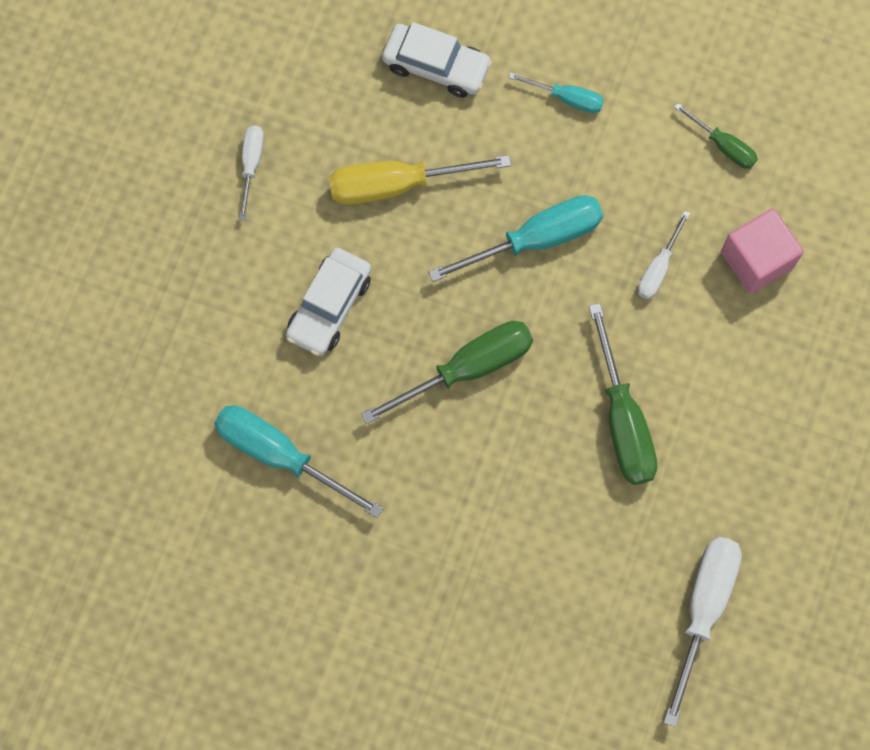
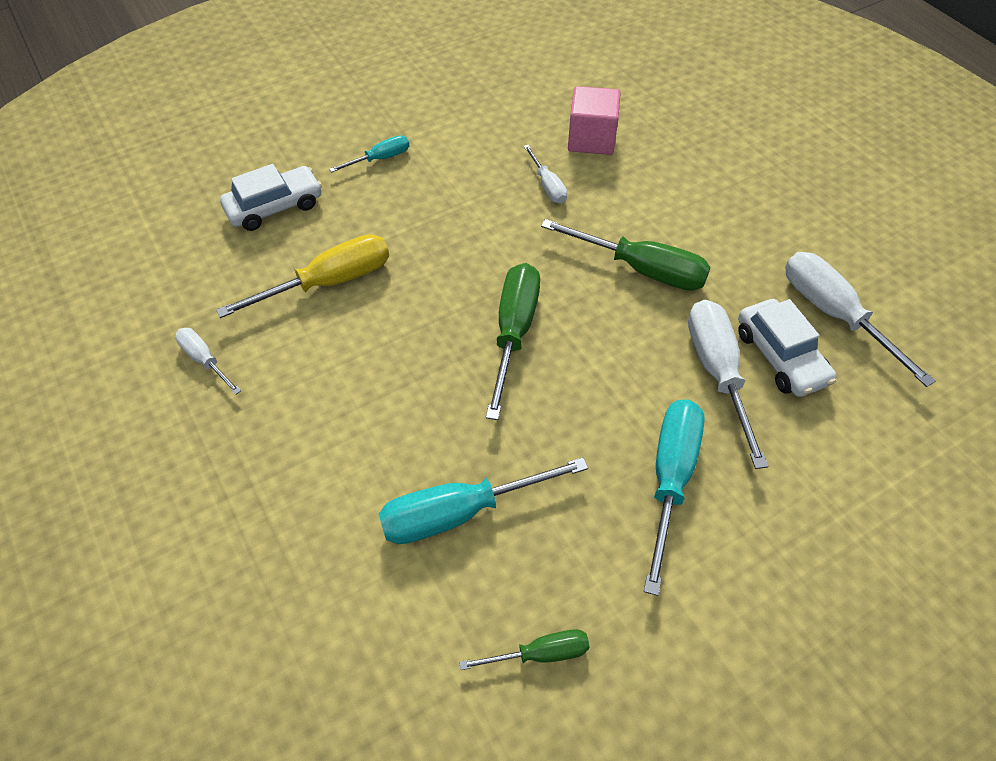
camera: 50 degrees left, 20 degrees down
(329, 306) = (372, 387): white car -> white car (781, 357)
(396, 185) = (329, 282): yellow screwdriver -> yellow screwdriver turned 150 degrees counterclockwise
(536, 239) = (458, 233): turquoise screwdriver -> turquoise screwdriver (670, 479)
(558, 553) = (717, 372): none -> white screwdriver
(723, 146) = (498, 110): green screwdriver -> green screwdriver (540, 654)

